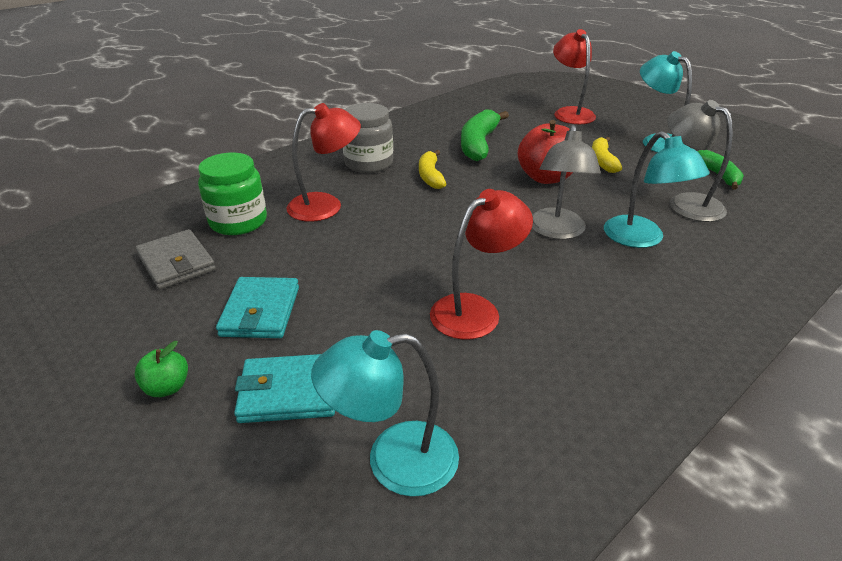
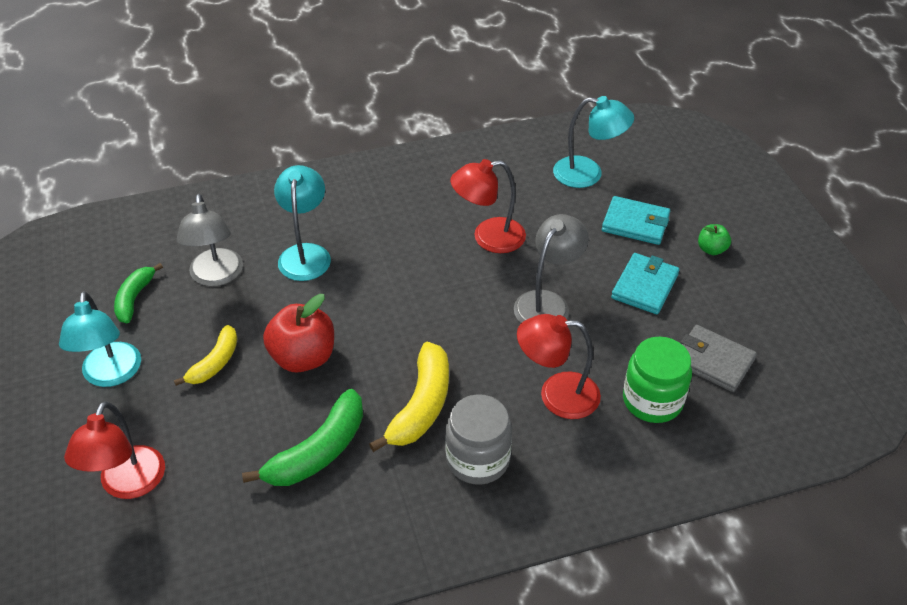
camera: 155 degrees left, 10 degrees up
(176, 263) = (713, 361): grey wallet -> grey wallet turned 45 degrees counterclockwise
(430, 176) = (421, 405): yellow banana -> yellow banana, size x1.59
(557, 231) = (365, 284): grey lamp -> grey lamp (547, 302)

